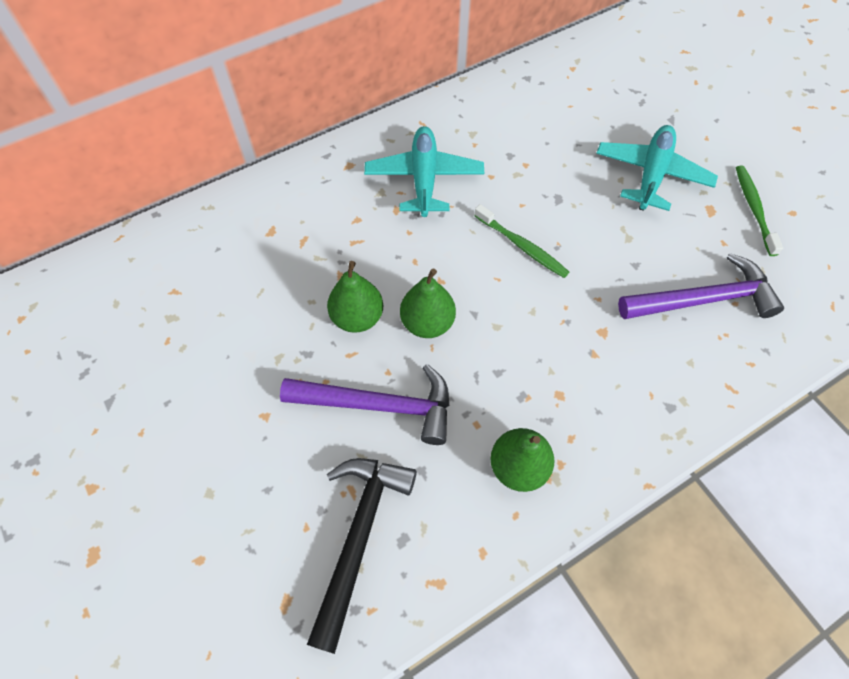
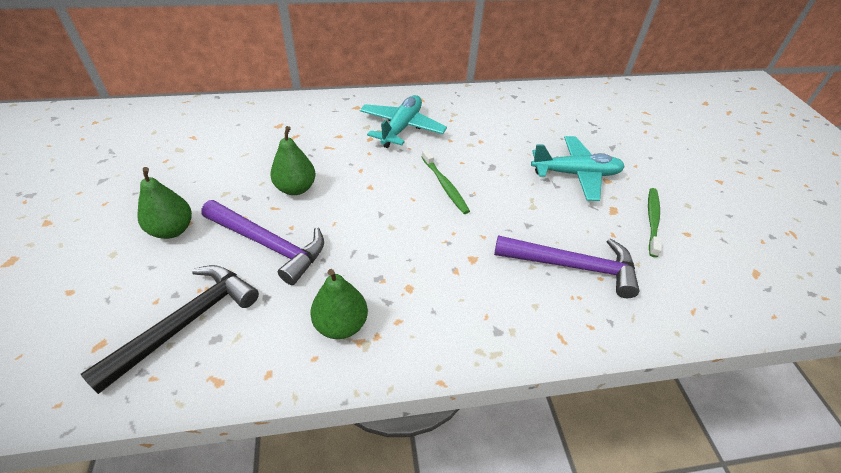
camera: 20 degrees right, 15 degrees down
(427, 323) = (342, 208): green pear -> green pear (172, 230)
(651, 175) = (575, 174): turquoise plane -> turquoise plane turned 45 degrees clockwise

